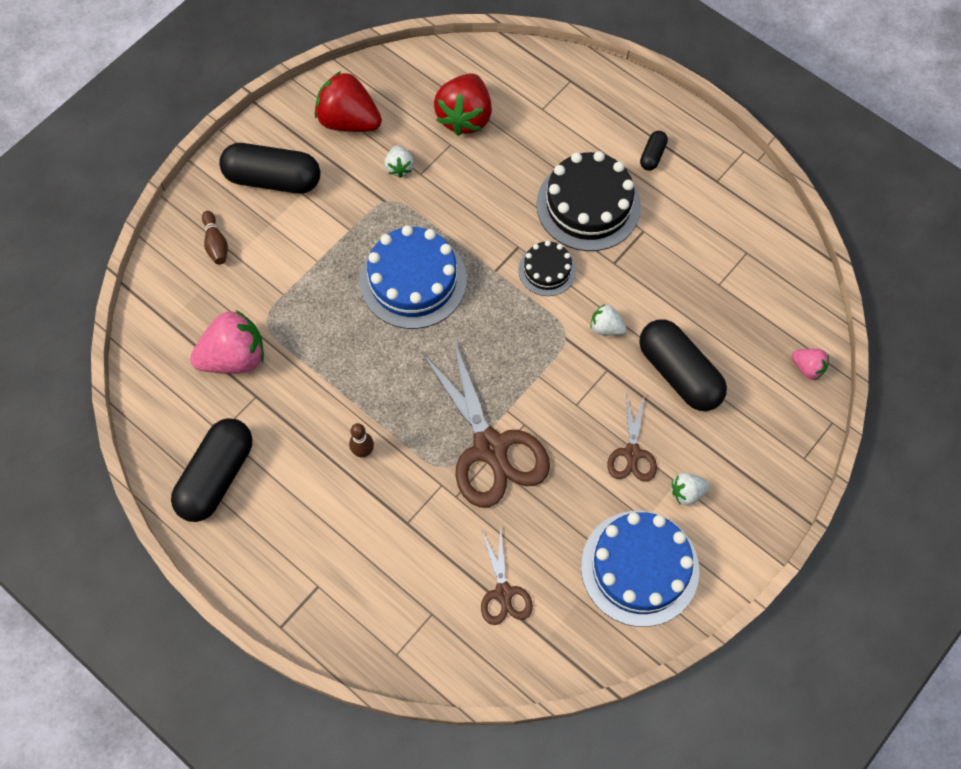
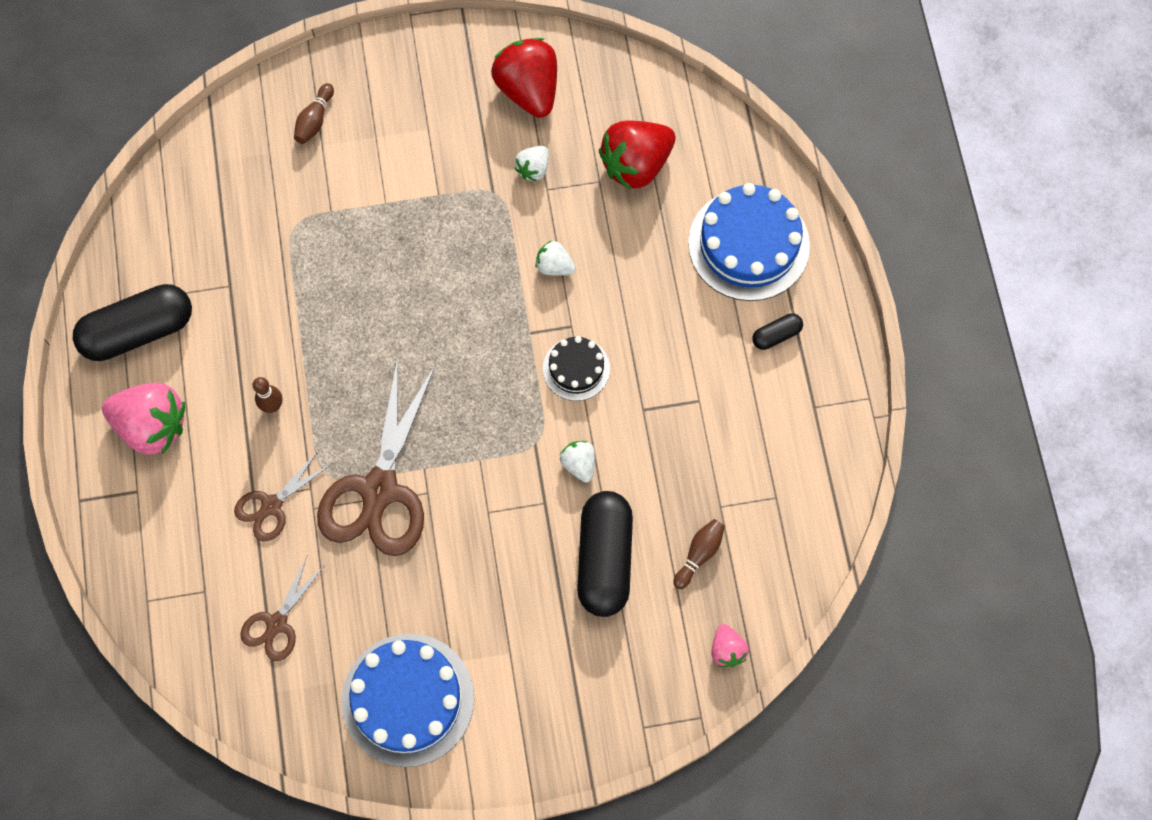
camera: 40 degrees right, 5 degrees up
(234, 357) = (241, 237): pink strawberry -> pink strawberry (152, 426)
(273, 179) = (414, 96): black capsule -> none
(413, 280) = (450, 285): blue cake -> blue cake (748, 244)
(588, 205) = (671, 337): black cake -> none
(632, 453) = (495, 595): brown scissors -> brown scissors (272, 506)
(687, 492) = (510, 670): white strawberry -> white strawberry (554, 266)
(734, 323) = (699, 554): none -> brown bowling pin

